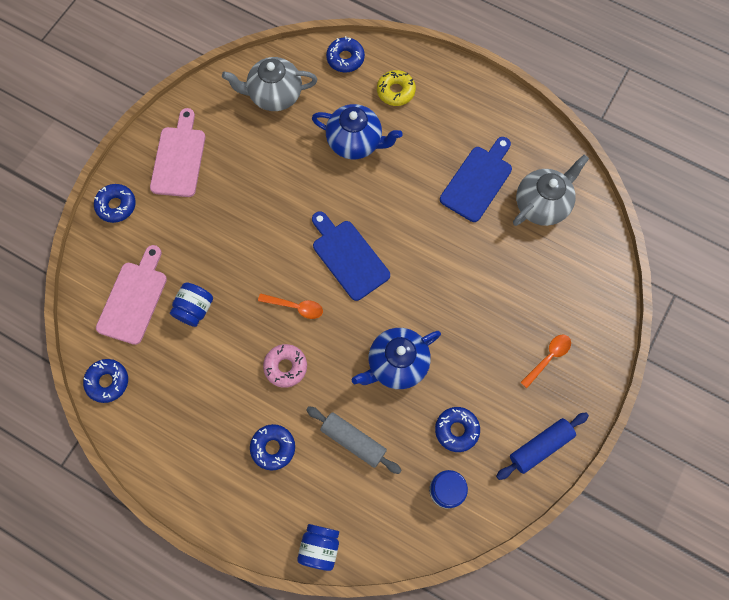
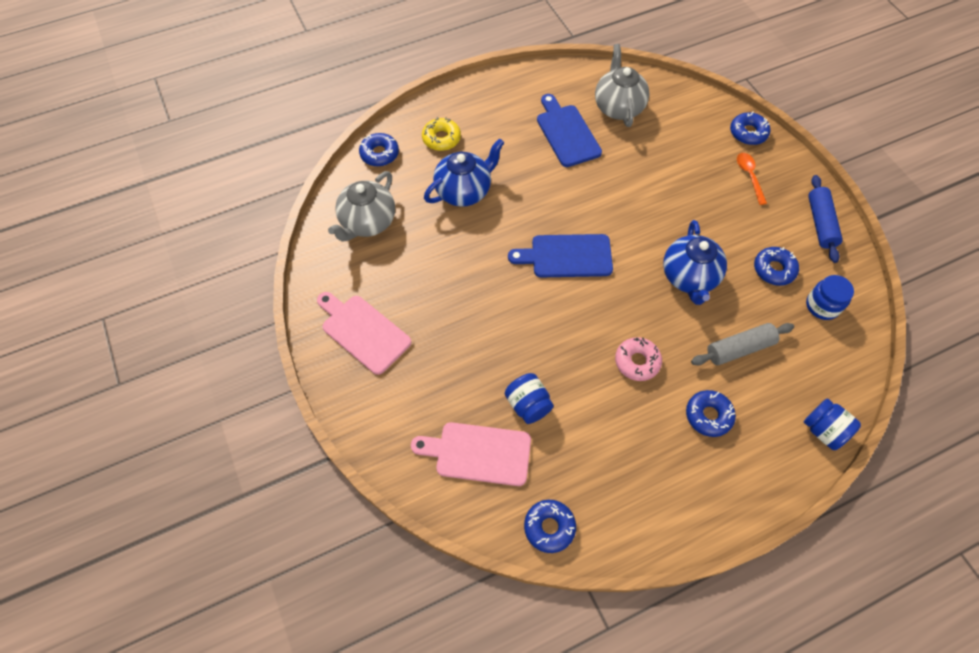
camera: 55 degrees left, 10 degrees down
(116, 205) = (367, 414): blue donut -> blue donut (748, 133)
(134, 299) = (478, 453): pink cutting board -> pink cutting board turned 45 degrees counterclockwise
(295, 307) = (584, 322): orange spoon -> none

